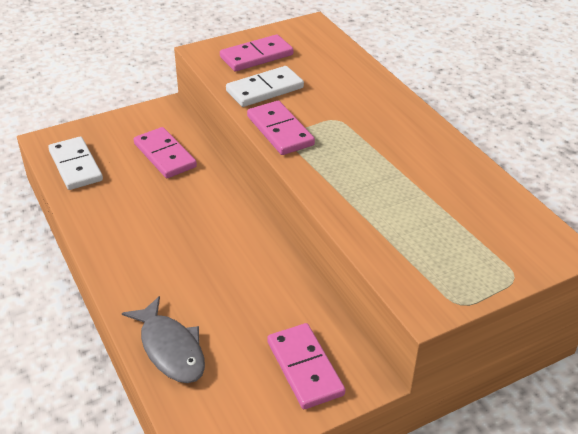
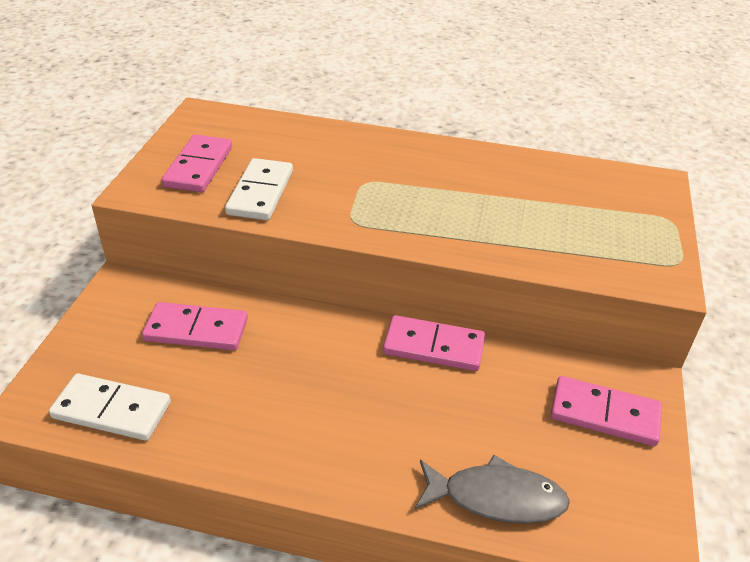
camera: 50 degrees left, 0 degrees up
(280, 131) = (338, 220): pink domino -> pink domino (434, 346)

